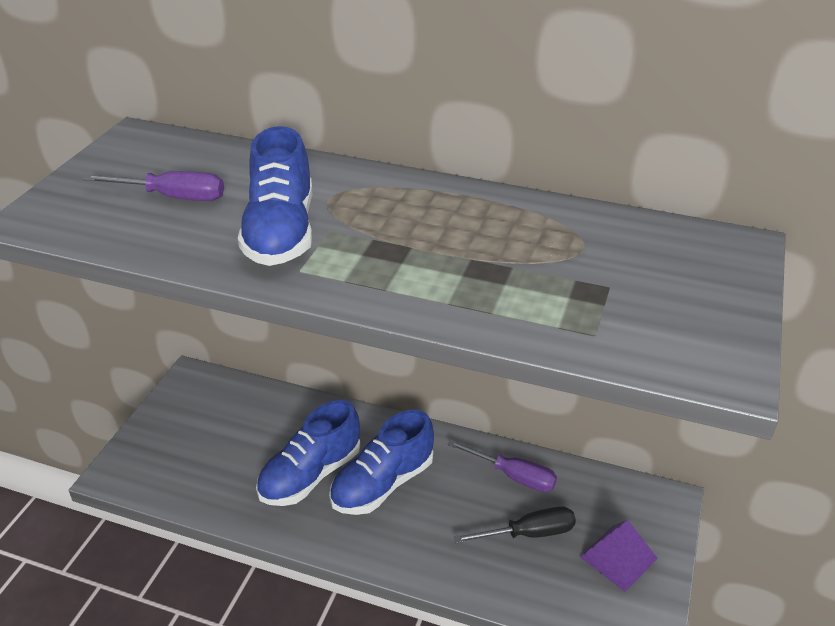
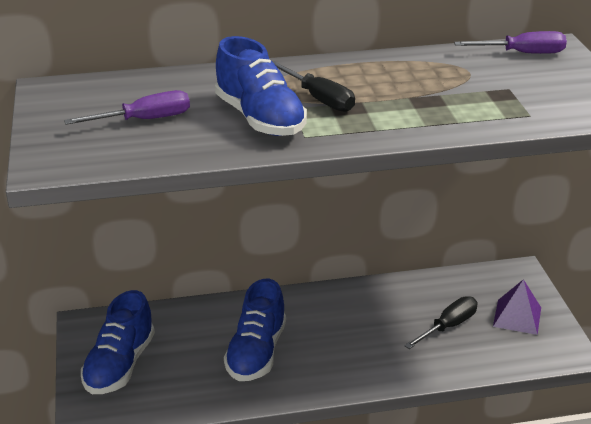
camera: 30 degrees left, 5 degrees down
(370, 228) = (319, 99): none -> black screwdriver
(382, 484) = (318, 336): blue shoe -> blue shoe (120, 365)
(513, 476) = (407, 295): purple screwdriver -> purple screwdriver (522, 53)

